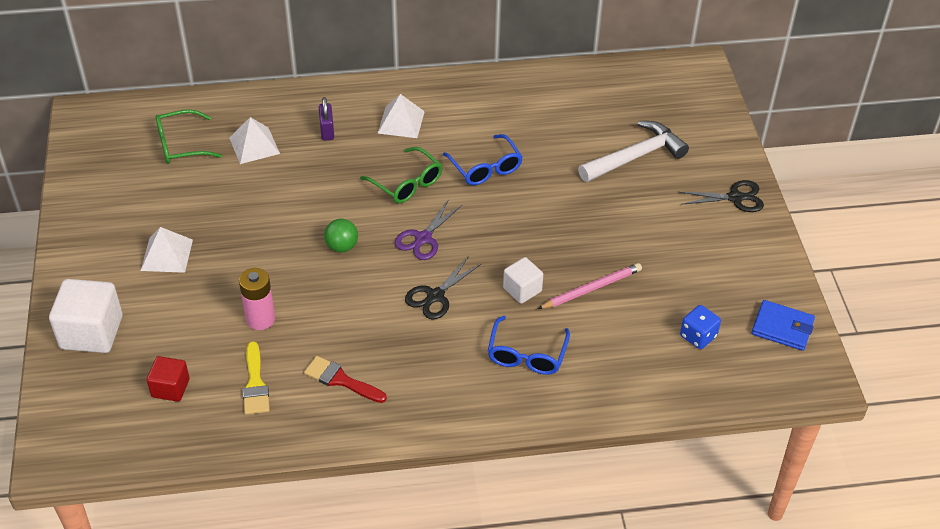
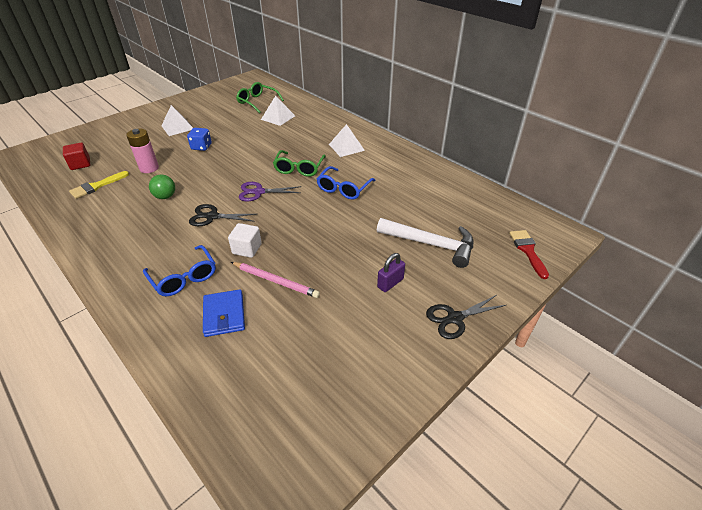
camera: 55 degrees right, 5 degrees down
(91, 332) = (109, 131): white cube -> none
(327, 131) = (312, 130): purple padlock -> purple padlock (390, 283)
(341, 380) = (115, 212): red brush -> red brush (527, 250)
(342, 246) = (226, 169): green ball -> green ball (165, 196)
(526, 355) = (184, 278): blue glasses -> blue glasses turned 105 degrees counterclockwise
(698, 336) = (271, 368): blue dice -> blue dice (201, 147)
(735, 197) = (455, 318): black scissors -> black scissors turned 105 degrees clockwise
(782, 327) = (329, 429): blue wallet -> blue wallet (224, 315)

